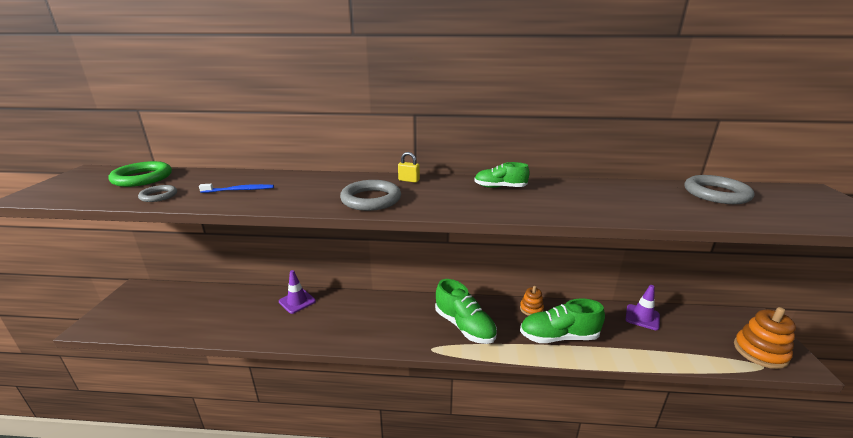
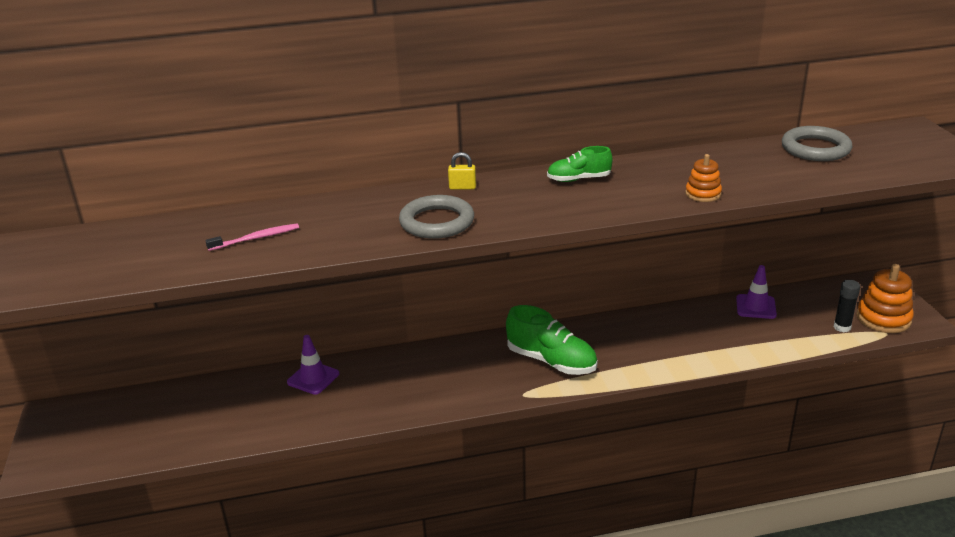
camera: 15 degrees left, 5 degrees up
(142, 178) = (93, 244): green ring -> none
(158, 196) = (156, 265): grey ring -> none
(240, 190) = (256, 238): blue toothbrush -> pink toothbrush
(531, 309) = (625, 324): orange stacking toy -> orange stacking toy (703, 194)
(558, 337) = (667, 349): green shoe -> none
(719, 351) = (842, 327): none -> black glue stick

